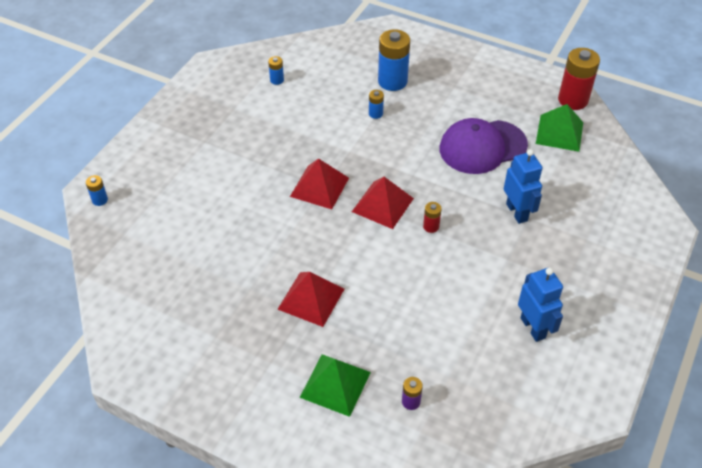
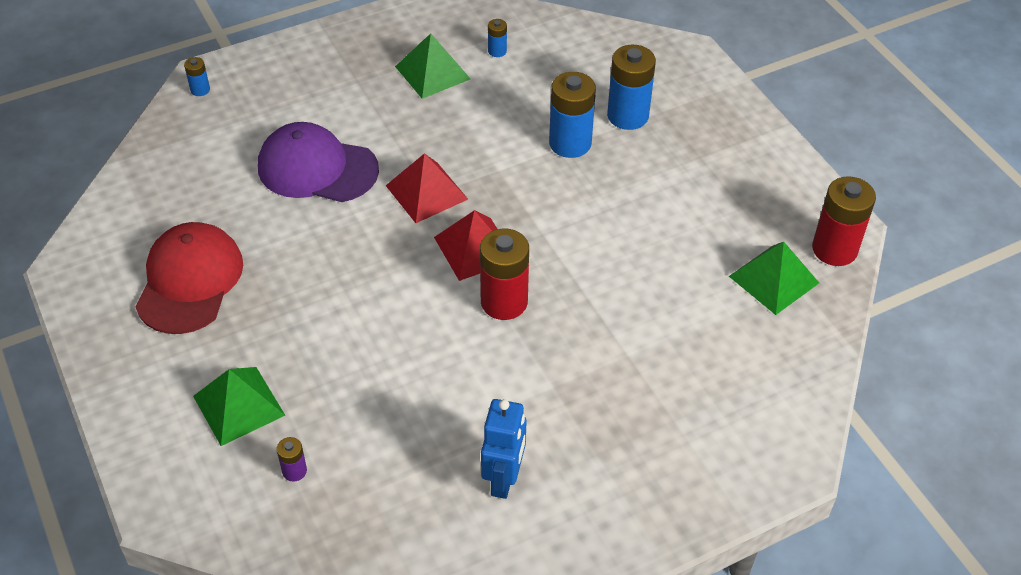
camera: 35 degrees right, 0 degrees up
(222, 327) = (190, 281): none -> red cap
(249, 112) = (432, 72): none -> green pyramid
(311, 299) = (301, 305): red pyramid -> none
(375, 114) = (570, 143): blue battery -> blue battery, size x2.12
(431, 226) = (504, 302): red battery -> red battery, size x2.12
(482, 147) = (657, 246): purple cap -> purple cap (317, 168)
(517, 212) = (621, 342): blue robot -> none

